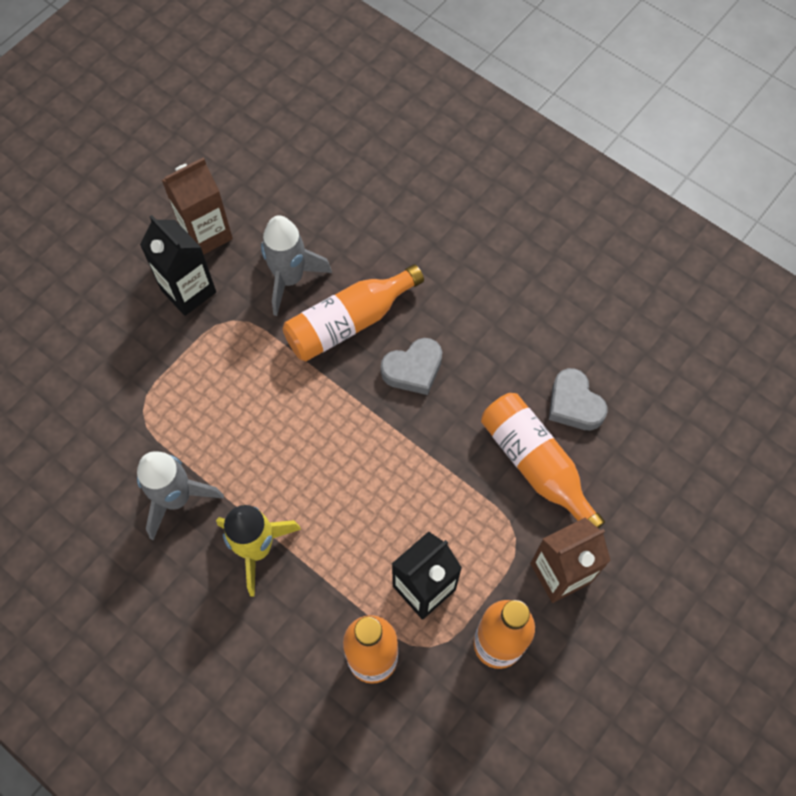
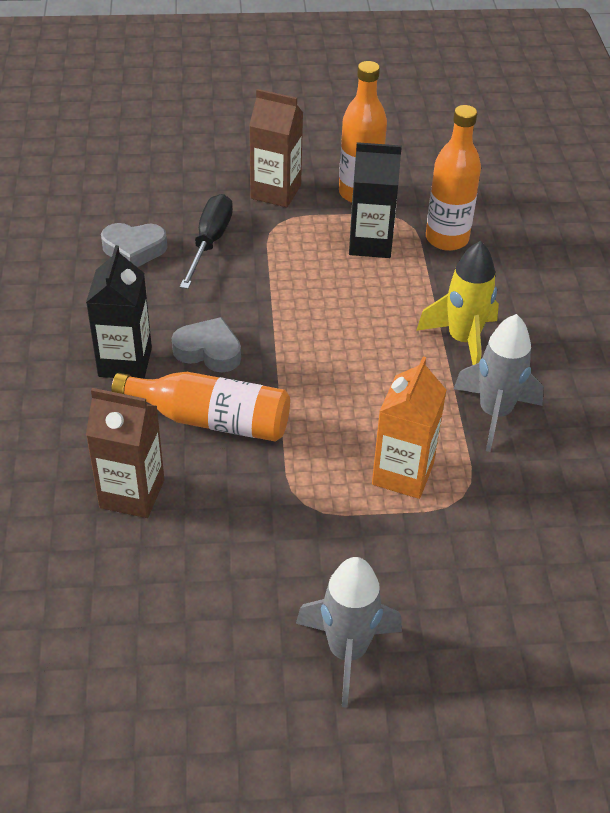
camera: 135 degrees left, 20 degrees down
(188, 291) = (315, 562): black carton -> black carton (125, 362)
(193, 393) = (403, 474): none -> orange carton
(206, 234) = (236, 602): brown carton -> brown carton (132, 493)
(289, 279) = (213, 493): grey rocket -> grey rocket (347, 652)
(535, 465) = (210, 242): orange bottle -> black screwdriver
(574, 404) = (134, 249): grey heart -> grey heart turned 75 degrees clockwise

